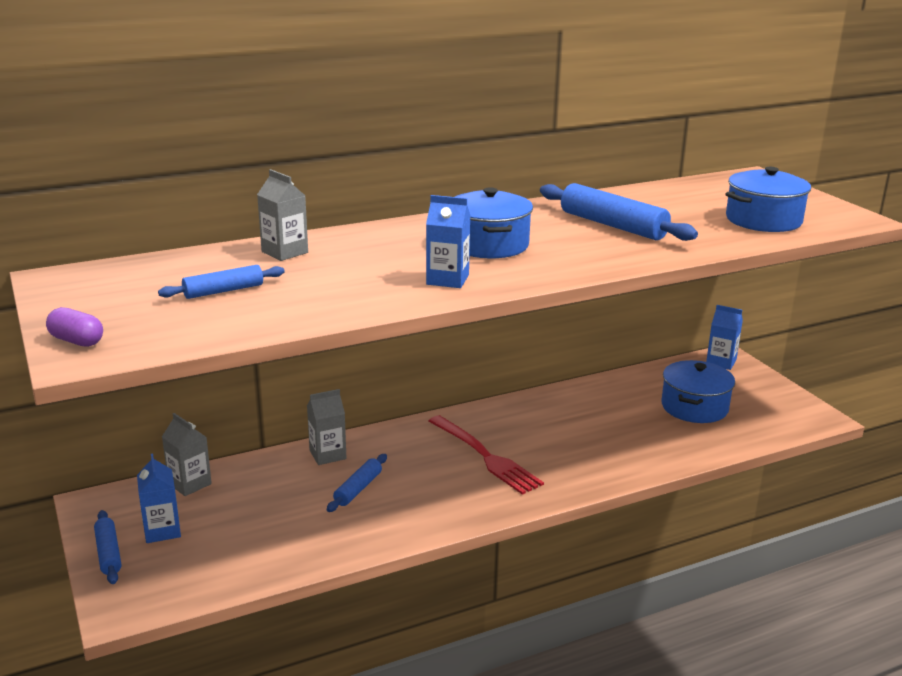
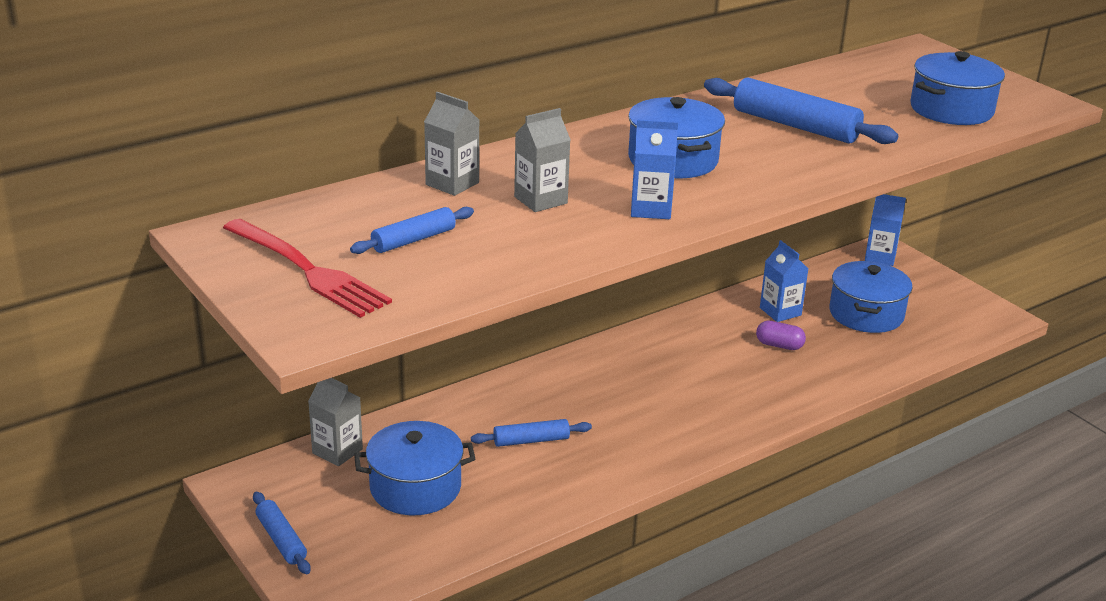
camera: 10 degrees left, 5 degrees up
(77, 341) = (290, 315): purple capsule -> purple capsule (779, 345)
(162, 530) = (330, 508): blue carton -> blue carton (780, 311)
(242, 519) = (415, 487): none -> blue pot
(327, 455) = (481, 403): grey carton -> grey carton (540, 200)
(358, 489) = (531, 440): blue rolling pin -> blue rolling pin turned 60 degrees clockwise
(485, 456) = (658, 390): red fork -> red fork (307, 270)

